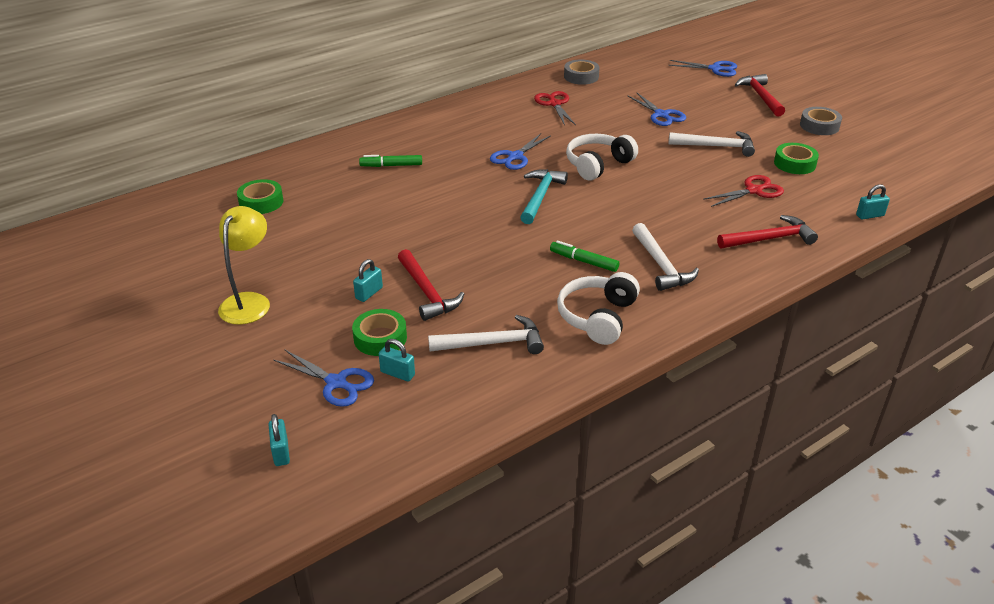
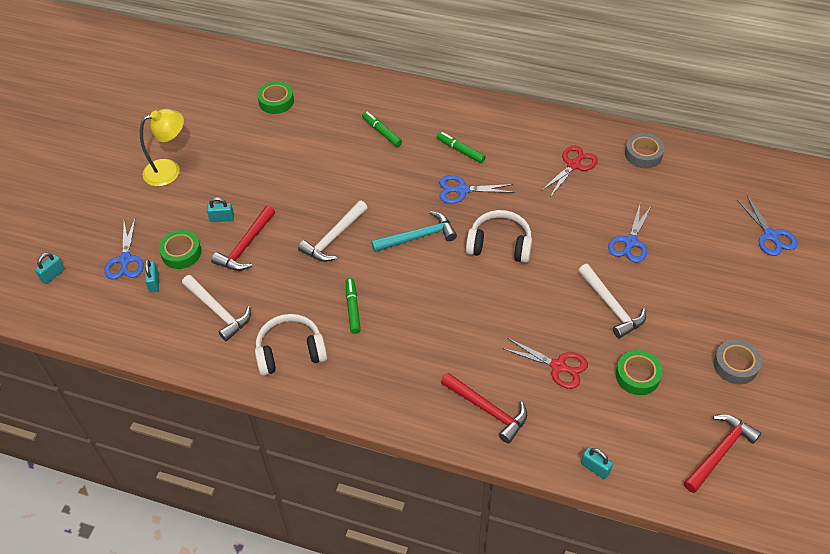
camera: 55 degrees right, 15 degrees up
(469, 140) = (460, 150): none -> green marker
(661, 265) = (387, 356): white hammer -> white hammer (333, 238)
(760, 96) = (749, 295): red hammer -> red hammer (720, 452)

